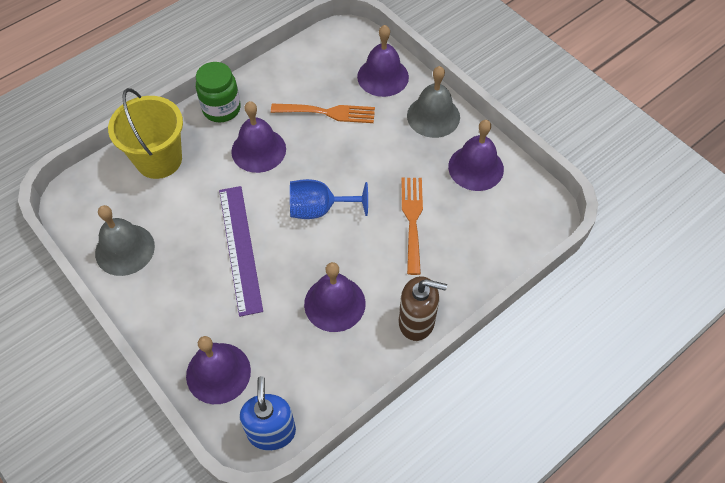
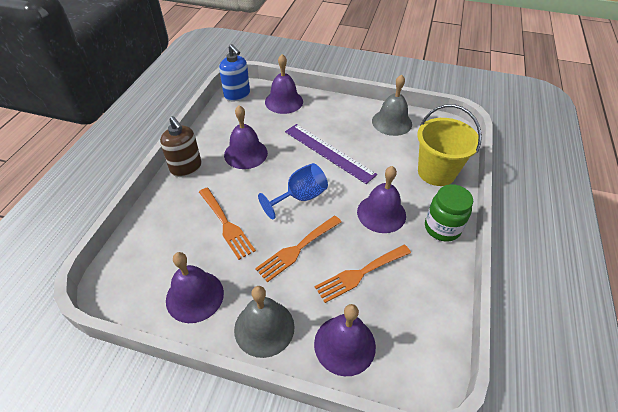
camera: 145 degrees right, 10 degrees down
(363, 160) = (297, 249): none -> orange fork
(417, 321) = (186, 168): brown soap dispenser -> brown soap dispenser turned 105 degrees counterclockwise

